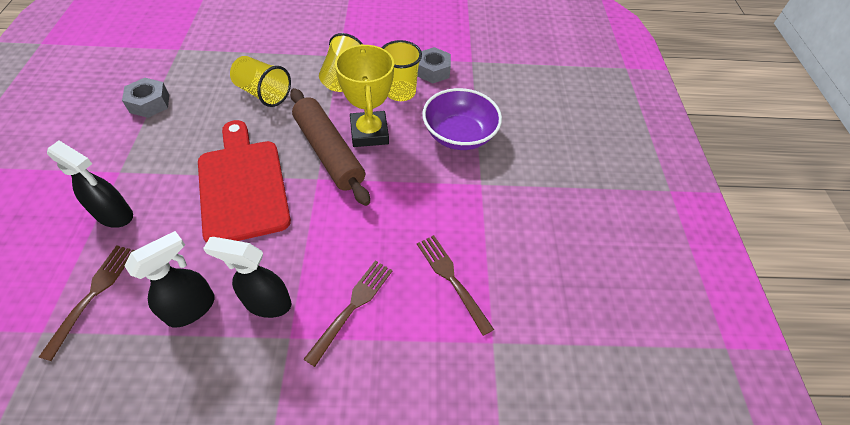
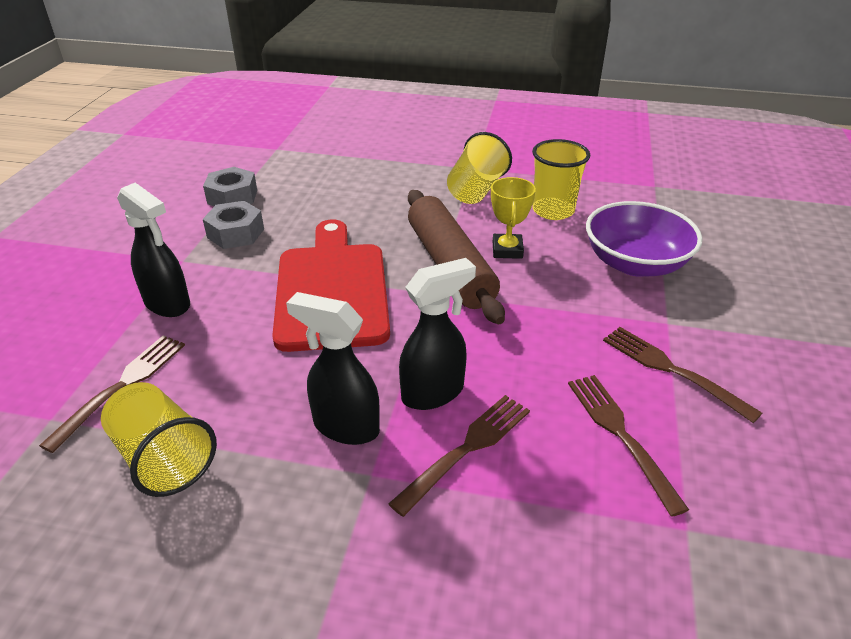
camera: 15 degrees right, 15 degrees down
(192, 308) = (243, 419): black spray bottle -> black spray bottle (433, 392)
(263, 93) = (372, 198): yellow cup -> yellow cup (163, 458)
(369, 133) = (507, 250): yellow trophy -> yellow trophy, size x0.60
(433, 71) = (599, 192): grey nut -> grey nut (235, 233)
(484, 223) = (672, 370): none -> brown fork

